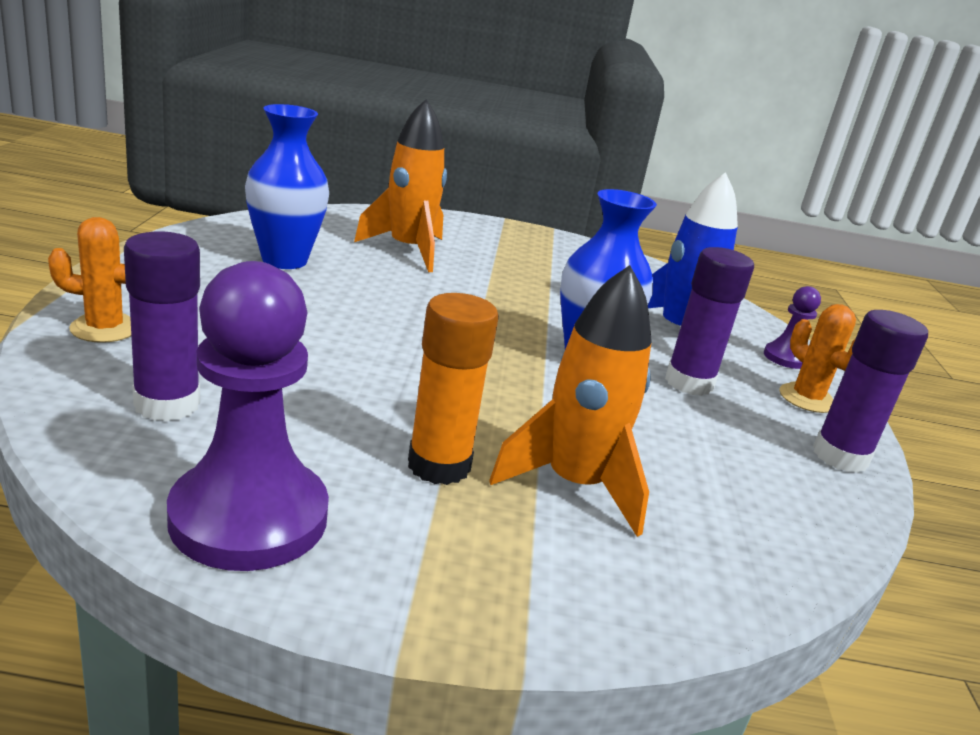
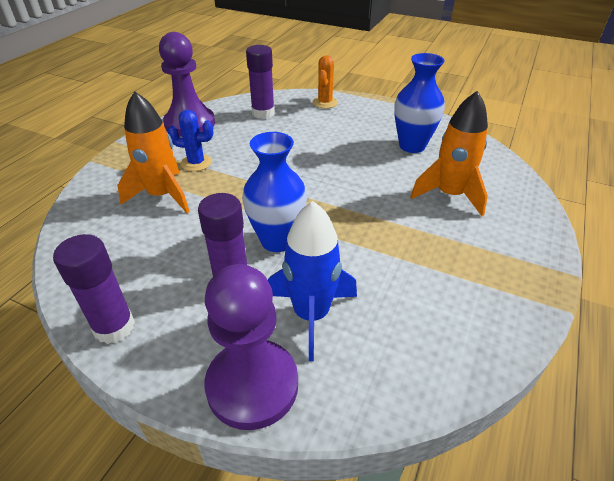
camera: 115 degrees right, 15 degrees up
(439, 465) = (196, 163): orange glue stick -> blue cactus
(785, 358) = (252, 385): purple pawn -> purple pawn, size x2.12
(807, 398) = (185, 355): orange cactus -> none

